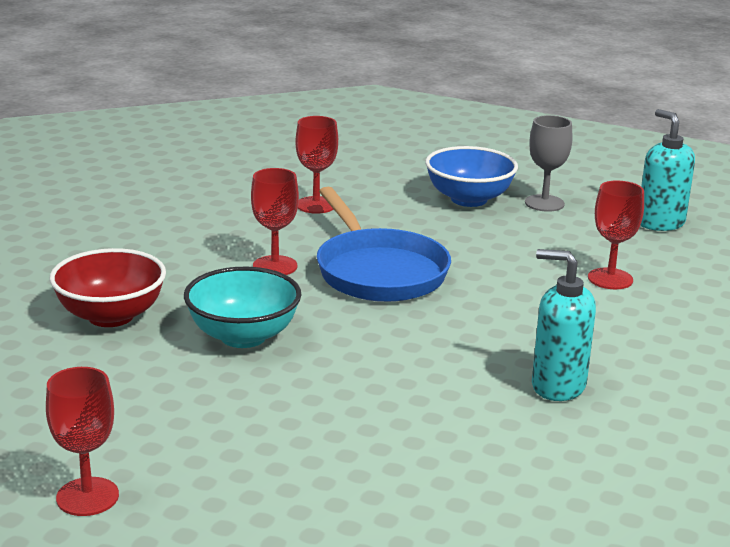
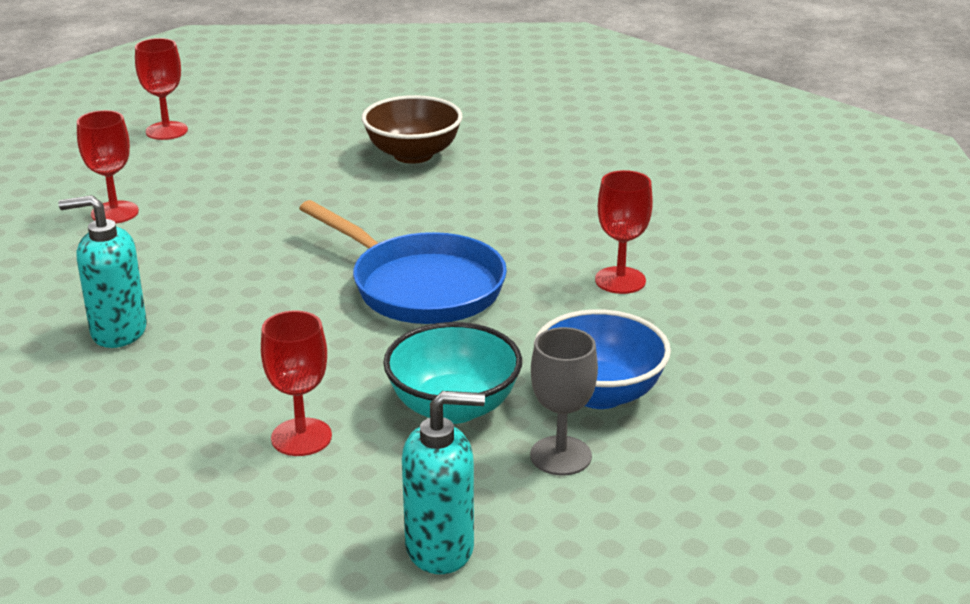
camera: 110 degrees right, 5 degrees up
(111, 316) = (413, 154): red bowl -> brown bowl
(243, 336) = (335, 202): turquoise bowl -> turquoise bowl (453, 407)
(275, 266) = (467, 234): red goblet -> red goblet (115, 212)
(378, 271) = (420, 286): blue pan -> blue pan turned 135 degrees counterclockwise
(557, 386) = (118, 331): turquoise soap dispenser -> turquoise soap dispenser turned 135 degrees counterclockwise

